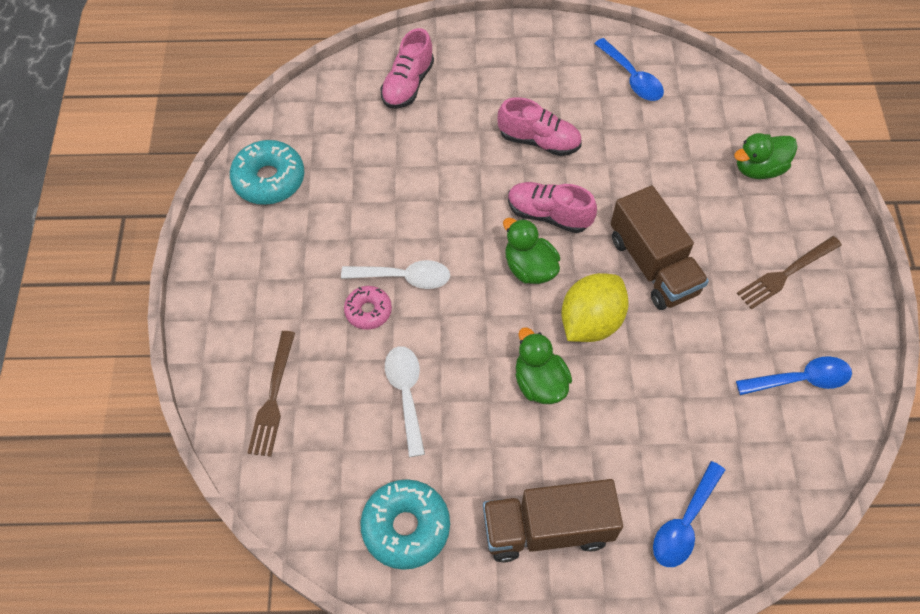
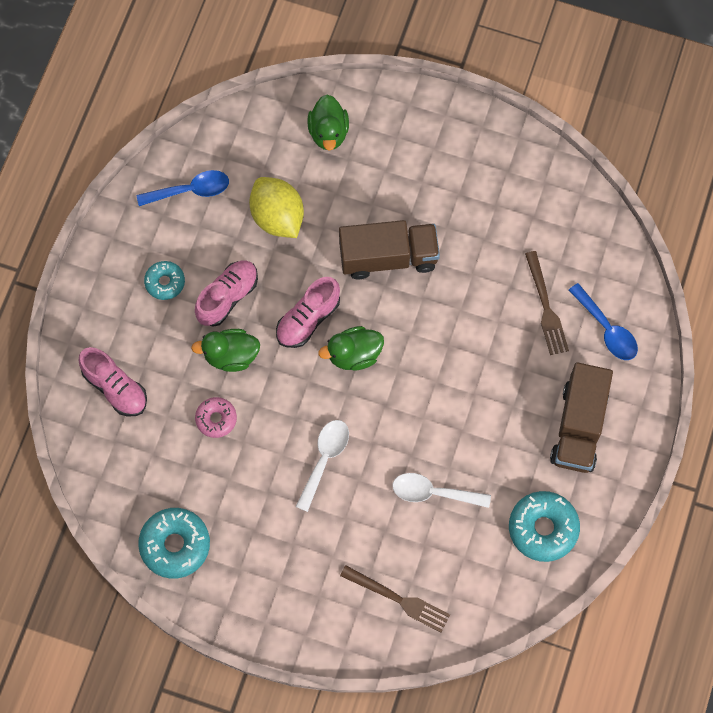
camera: 70 degrees left, 10 degrees up
(368, 311) = (346, 499): pink donut -> pink donut (216, 419)
(529, 88) = (165, 282): none -> turquoise donut
(539, 382) = (460, 387): green duck -> green duck (231, 356)
(590, 322) = (421, 327): yellow lemon -> yellow lemon (277, 217)
(786, 274) = (434, 161): brown fork -> brown fork (546, 308)
(801, 379) = (526, 195): blue spoon -> none

